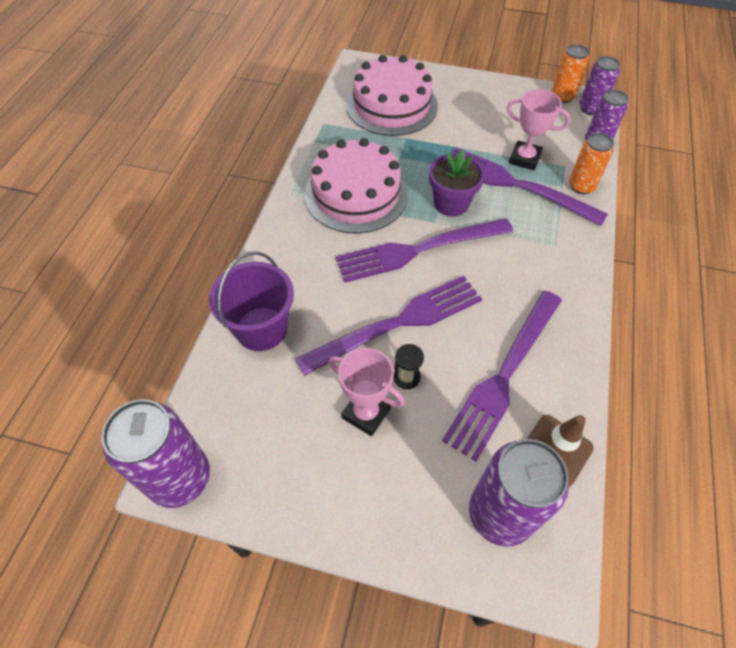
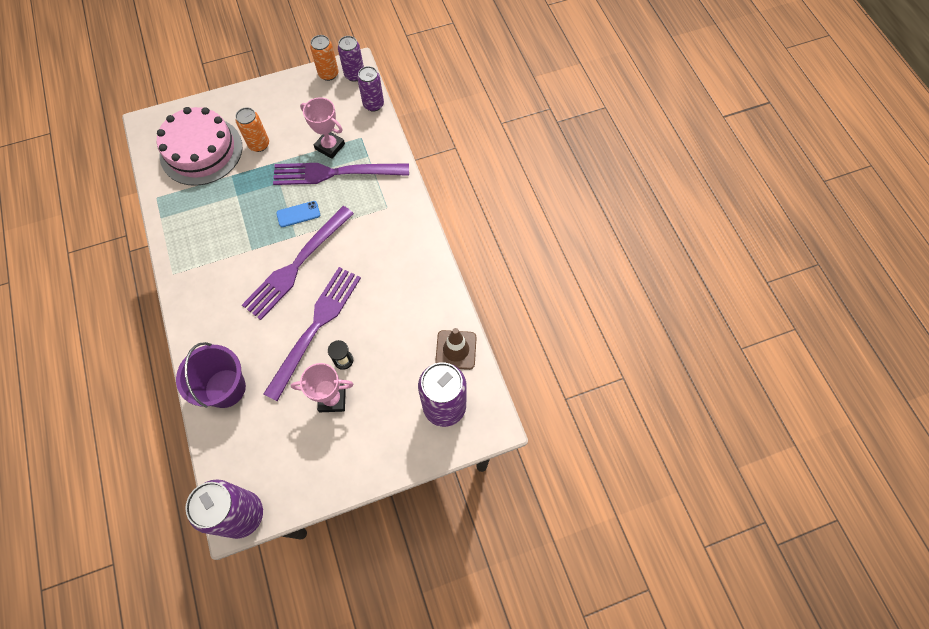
camera: 35 degrees left, 10 degrees up
(356, 194) = (224, 246): pink cake -> none
(451, 203) = (298, 214): purple flower pot -> blue phone
(504, 376) = (402, 322): purple fork -> none
(524, 159) = (330, 146): pink trophy -> pink trophy turned 45 degrees clockwise
(581, 186) = (381, 149): orange can -> orange can (259, 144)

